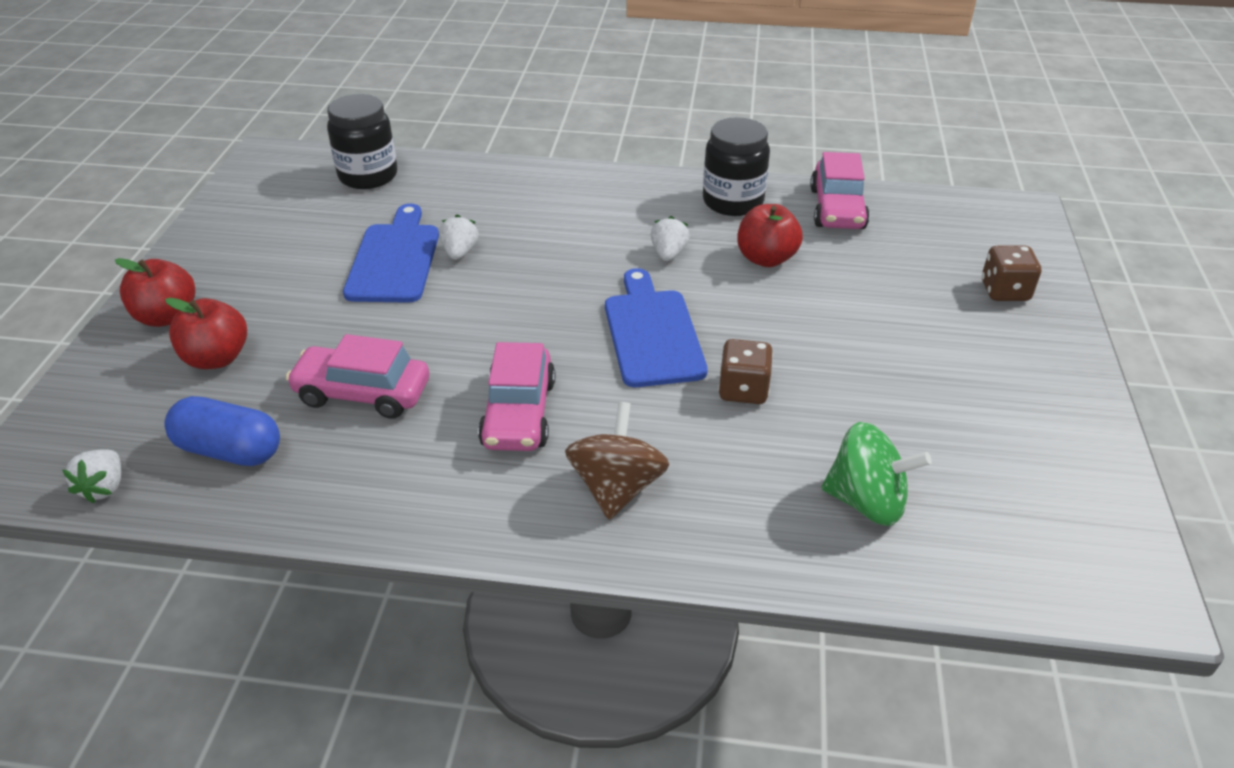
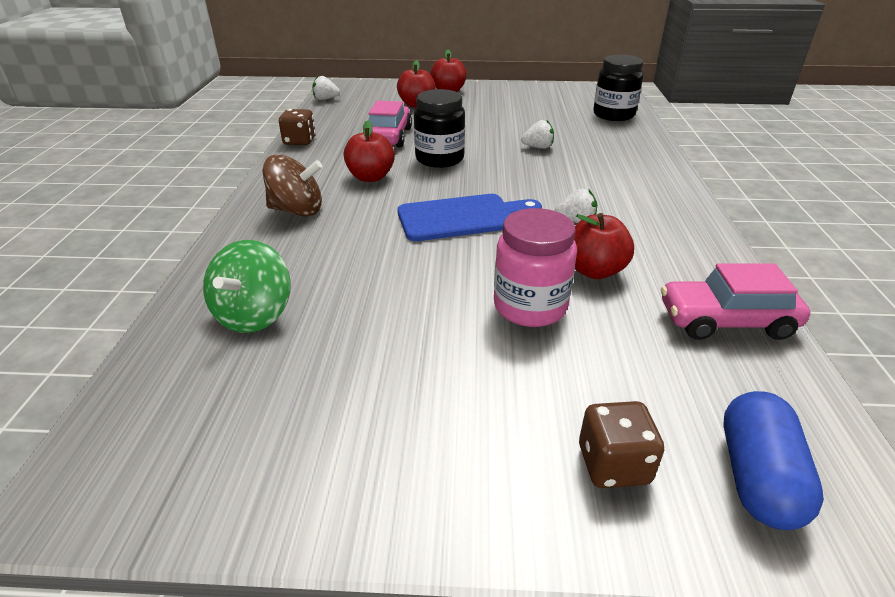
camera: 85 degrees right, 5 degrees down
(229, 450) = (346, 116): blue capsule -> blue capsule (757, 477)
(395, 259) = (521, 131): blue cutting board -> none
(519, 413) = (370, 177): pink car -> red apple
(733, 202) = (688, 252): black jar -> black jar (439, 159)
(743, 390) = (395, 257): brown dice -> brown dice (299, 141)
(829, 304) = (530, 306): none -> pink jar

